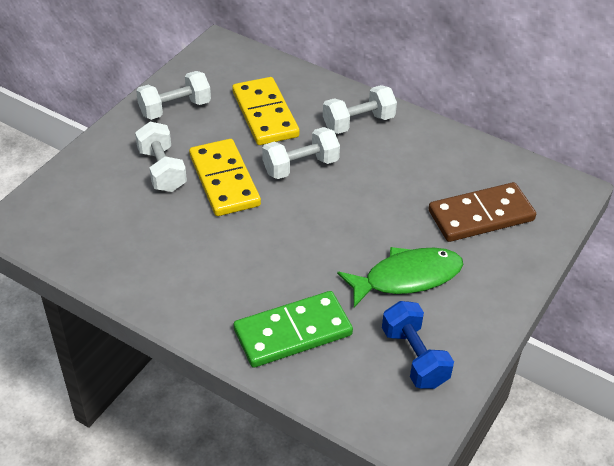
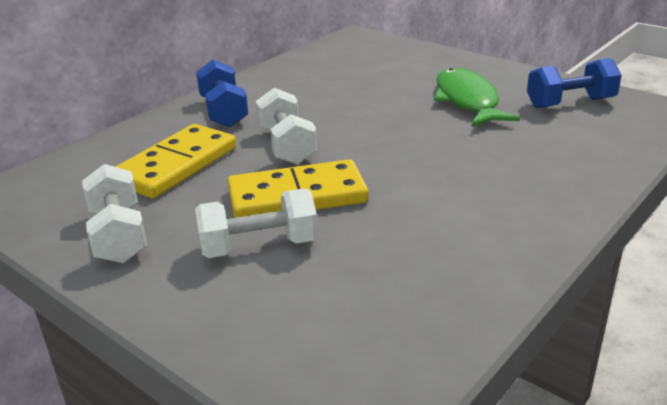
camera: 80 degrees left, 15 degrees down
(265, 114) = (176, 165): yellow domino -> yellow domino turned 45 degrees counterclockwise
(293, 332) = (556, 158): green domino -> none
(358, 123) = (224, 112): white dumbbell -> blue dumbbell
(481, 216) = (384, 67): brown domino -> none

